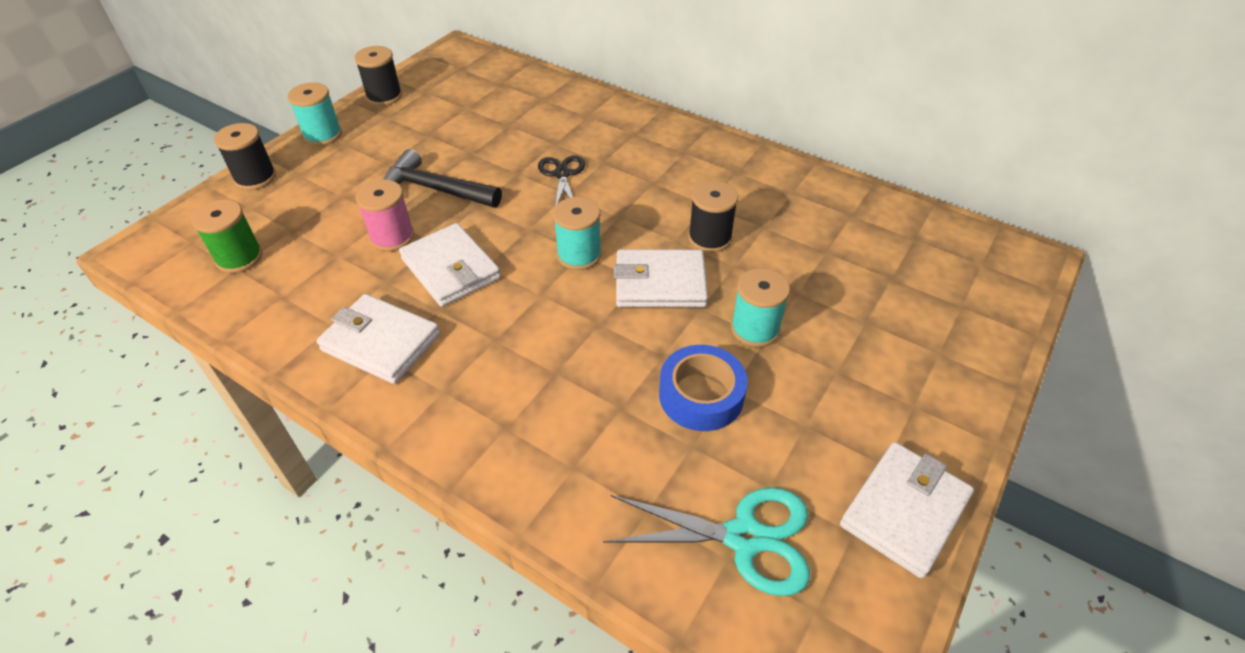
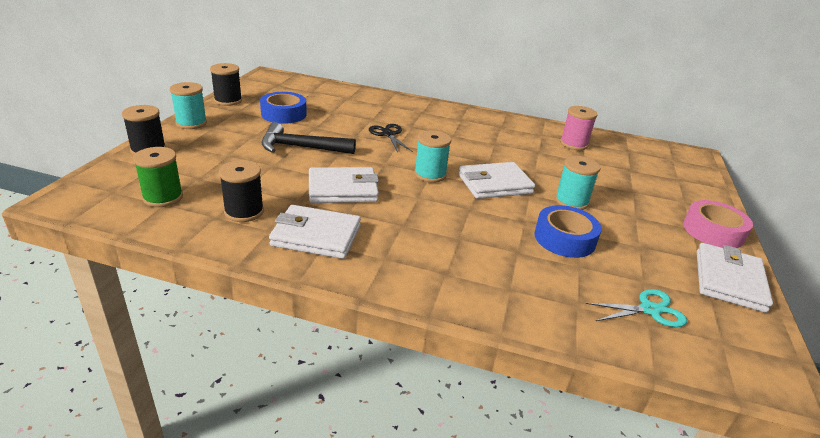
camera: 20 degrees left, 15 degrees down
(392, 237) = (285, 175): pink spool -> pink spool (573, 144)
(442, 125) = (284, 114): none -> blue tape
(451, 269) = (342, 189): white wallet -> white wallet turned 45 degrees counterclockwise
(709, 238) = (509, 159): black spool -> black spool (244, 212)
(745, 537) = (650, 310): turquoise scissors -> turquoise scissors, size x0.64
(946, 417) = (713, 231): none -> pink tape

